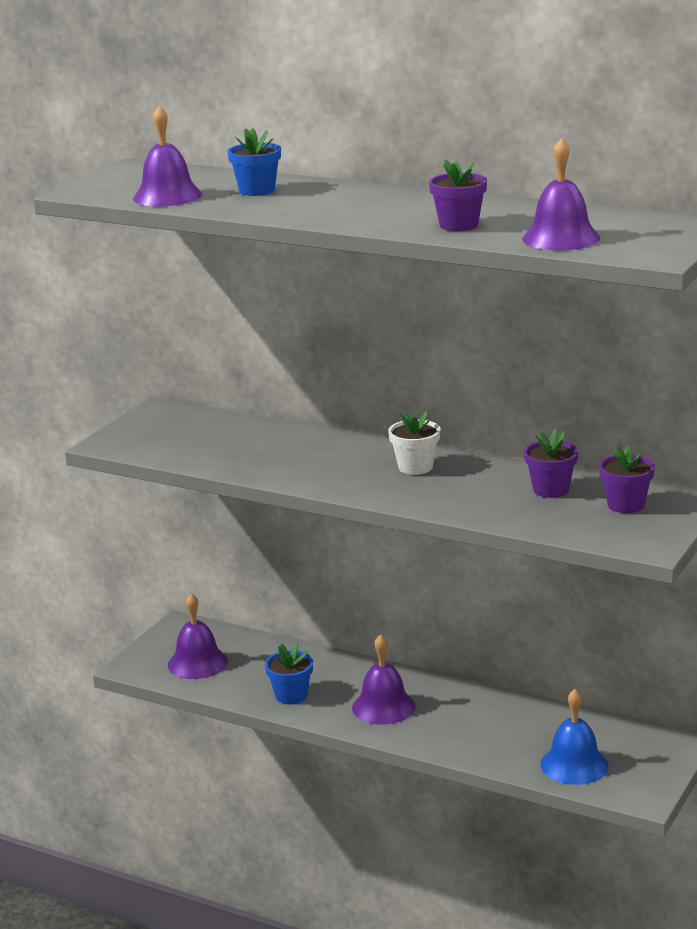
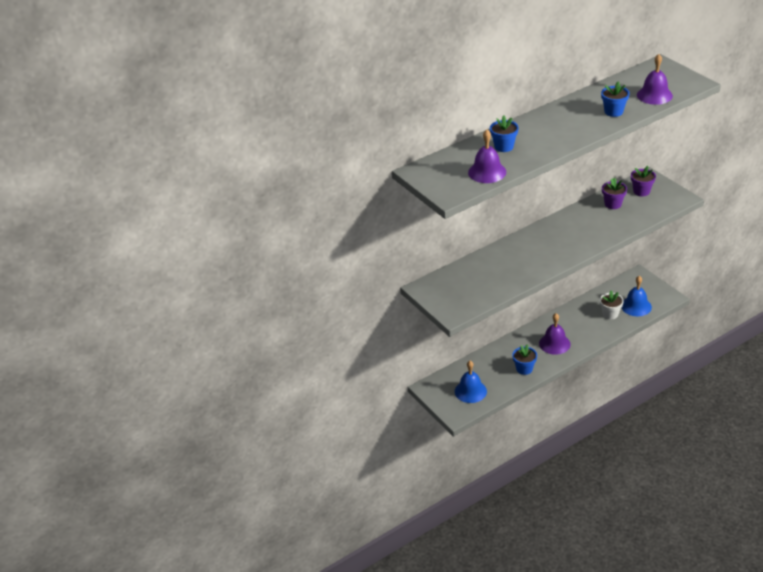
camera: 60 degrees left, 15 degrees up
(197, 663) = (470, 391): purple bell -> blue bell
(415, 467) = (561, 231): white flower pot -> white flower pot (610, 314)
(458, 225) = (613, 112): purple flower pot -> blue flower pot

